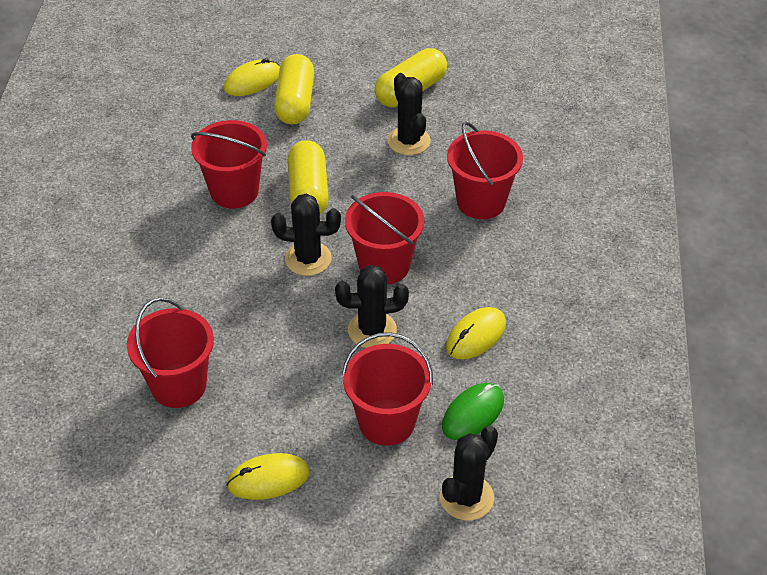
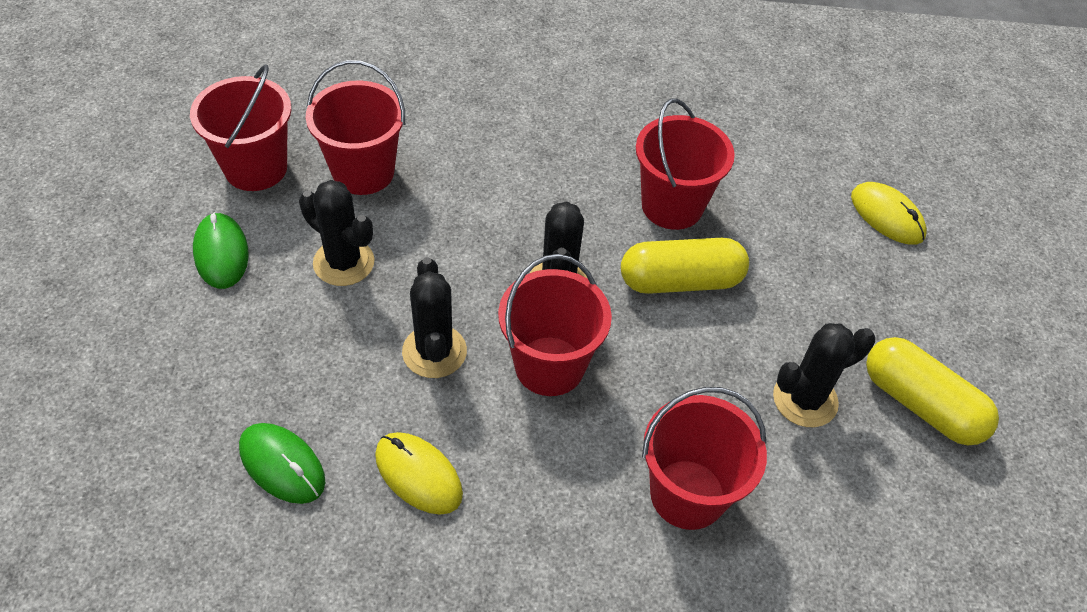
camera: 85 degrees right, 5 degrees up
(268, 479) = (221, 253): yellow mouse -> green mouse
(295, 102) = (856, 263): yellow capsule -> none
(387, 422) = (283, 366): red bucket -> red bucket (256, 168)
(466, 497) = (150, 451): black cactus -> black cactus (344, 262)

